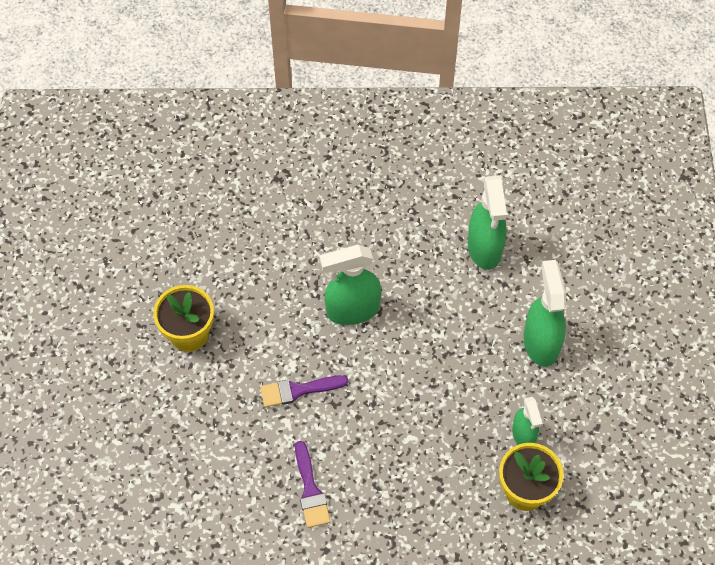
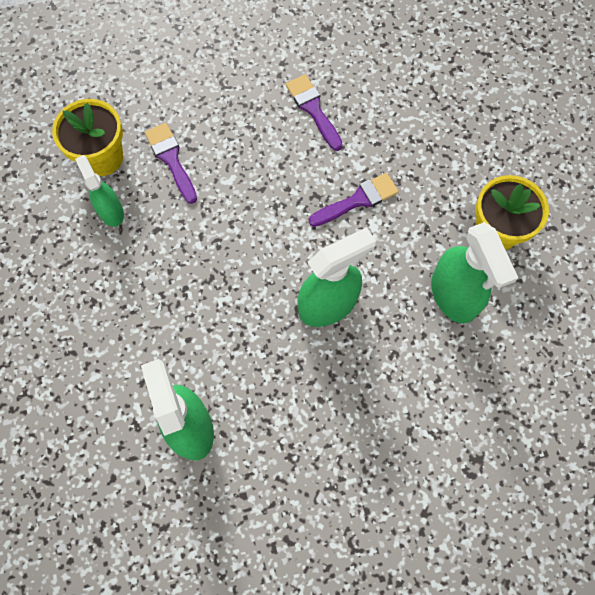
camera: 165 degrees right, 10 degrees up
(459, 472) = (171, 159): none -> purple brush
(541, 342) = (105, 319): green spray bottle -> green spray bottle (453, 296)

